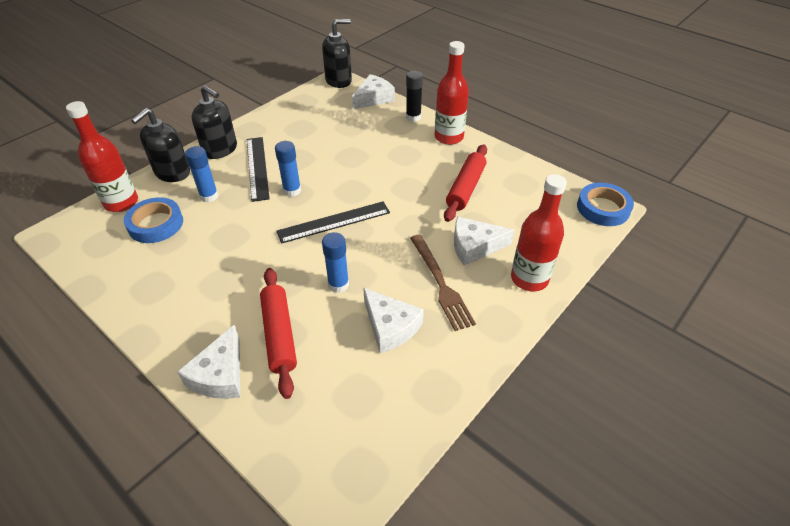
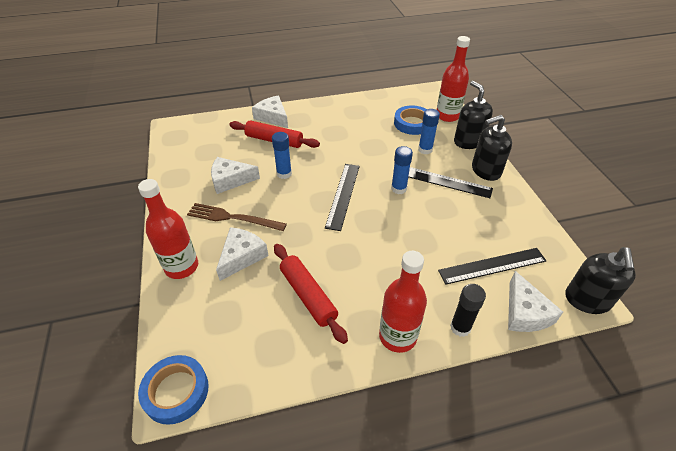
camera: 125 degrees right, 0 degrees up
(344, 118) = (492, 266): none -> black ruler

